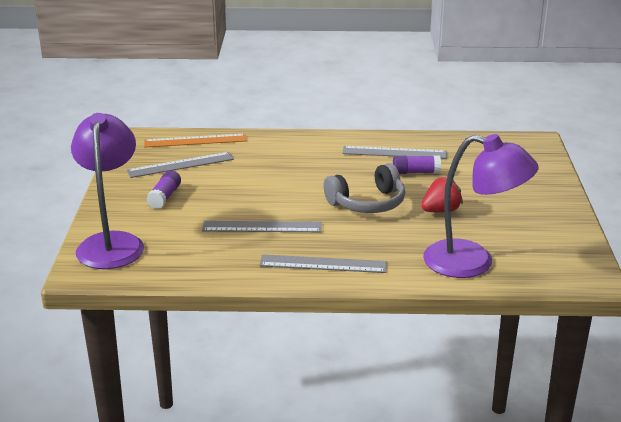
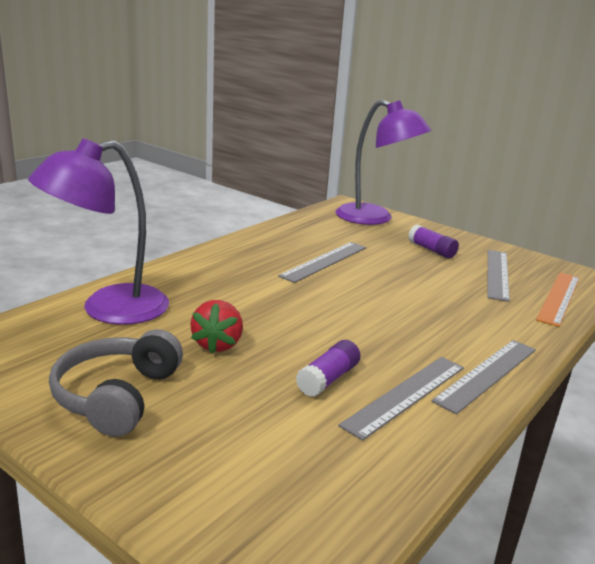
camera: 125 degrees right, 5 degrees down
(323, 264) = (229, 258): grey ruler -> grey ruler (487, 374)
(367, 203) = (297, 317): grey headphones -> grey headphones (117, 396)

